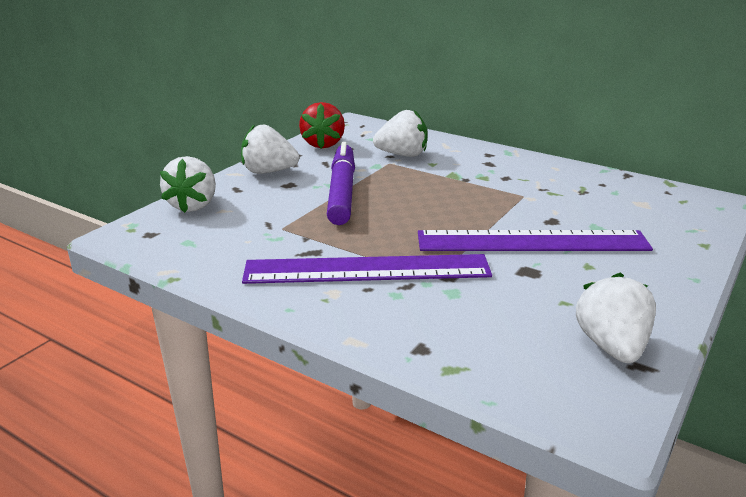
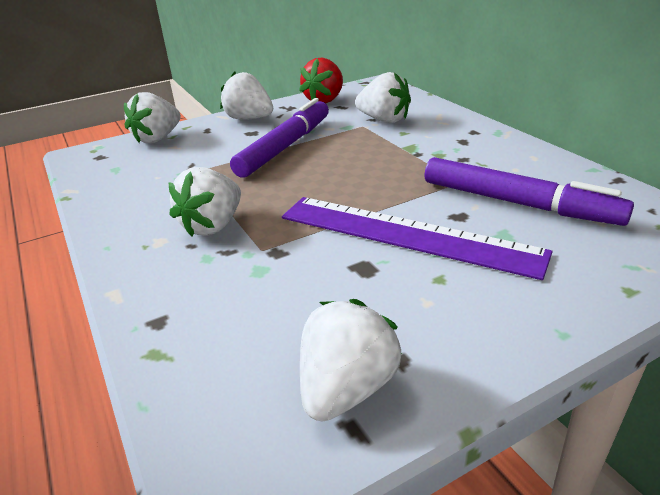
camera: 30 degrees right, 5 degrees up
(367, 269) = (213, 226): purple ruler -> white strawberry
(582, 203) = (518, 203): none -> purple marker

